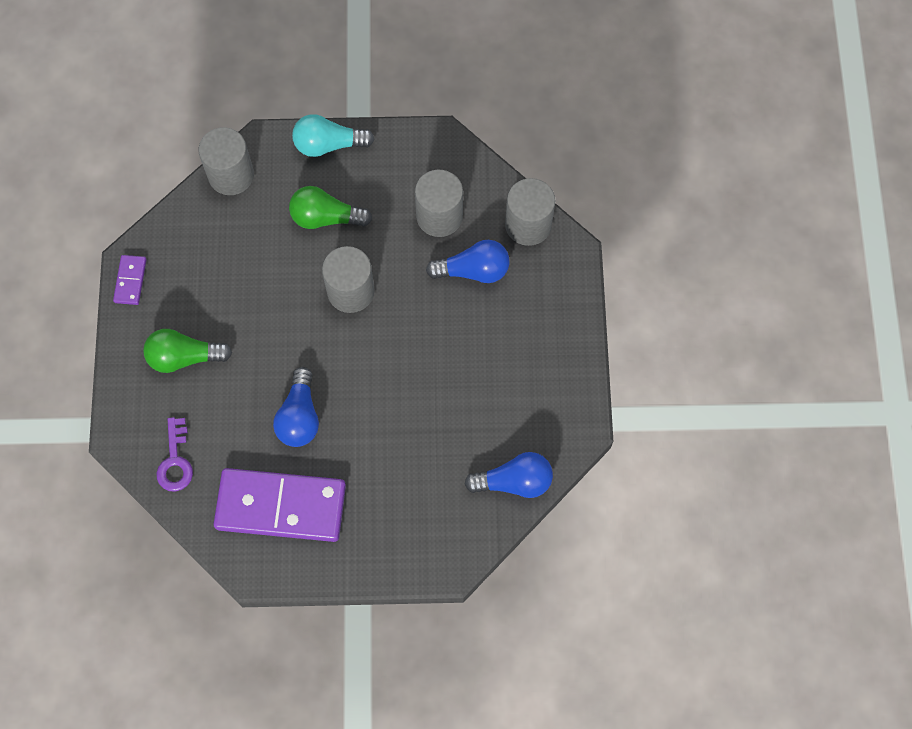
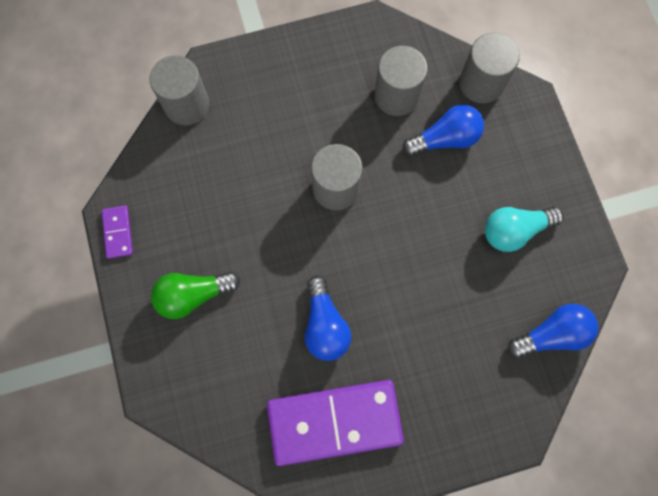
camera: 15 degrees left, 5 degrees up
(175, 461) = (215, 403): purple key -> none
(326, 217) = (290, 123): green light bulb -> none
(328, 144) = (271, 54): turquoise light bulb -> turquoise light bulb (514, 231)

